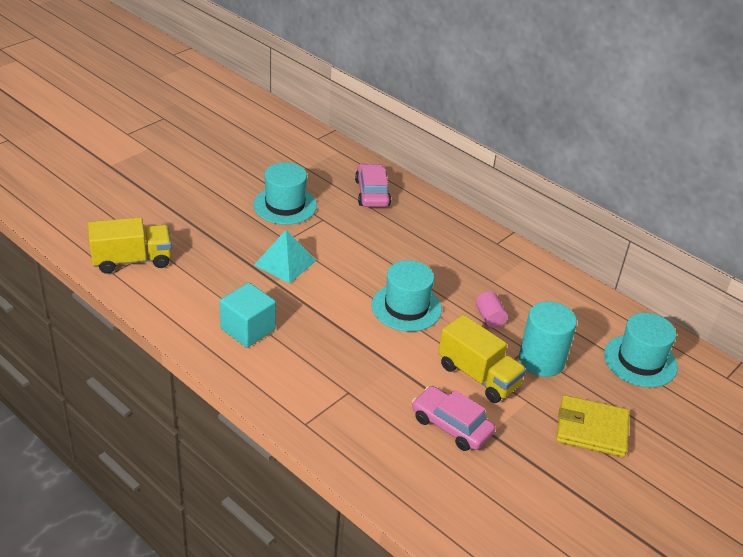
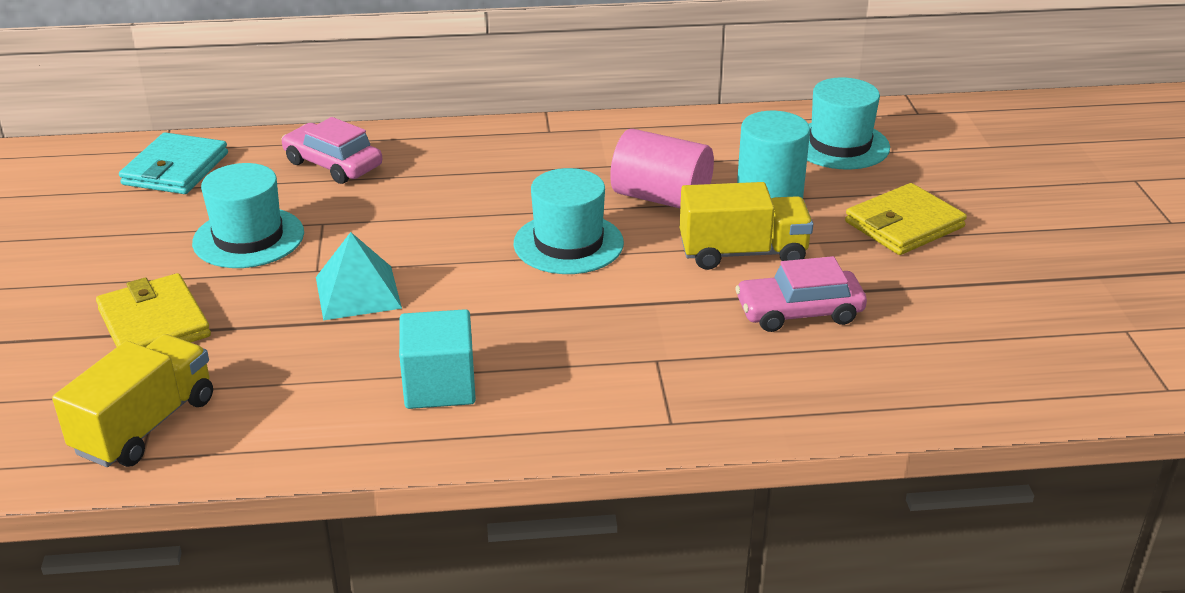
camera: 45 degrees left, 5 degrees down
(197, 219) = (154, 323): none -> yellow wallet
(308, 151) = (175, 169): none -> turquoise wallet
(489, 318) = (661, 198): pink cylinder -> pink cylinder, size x1.93

